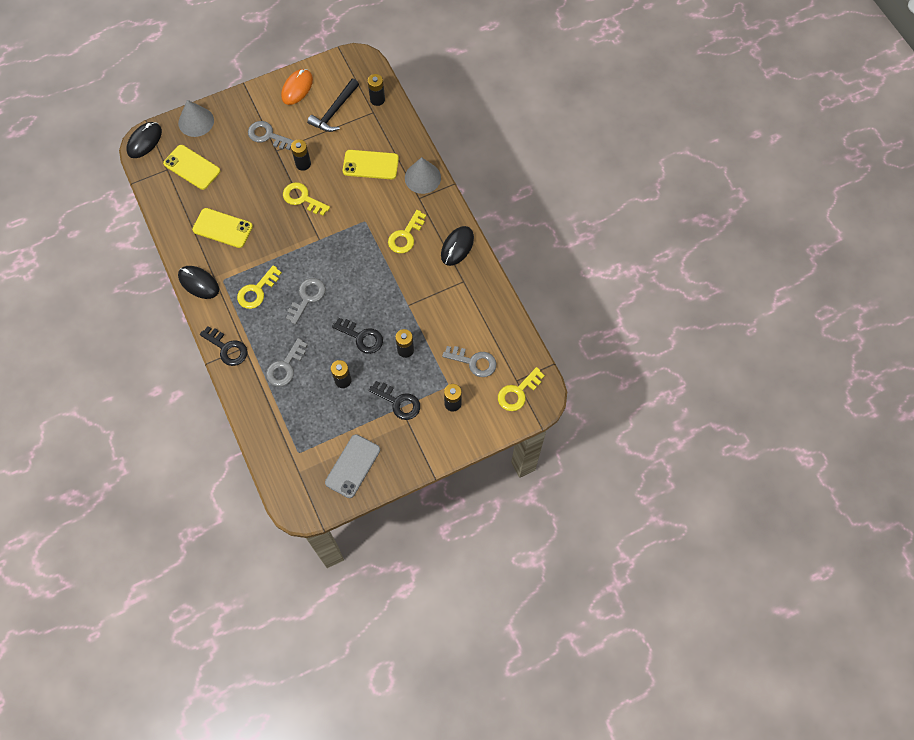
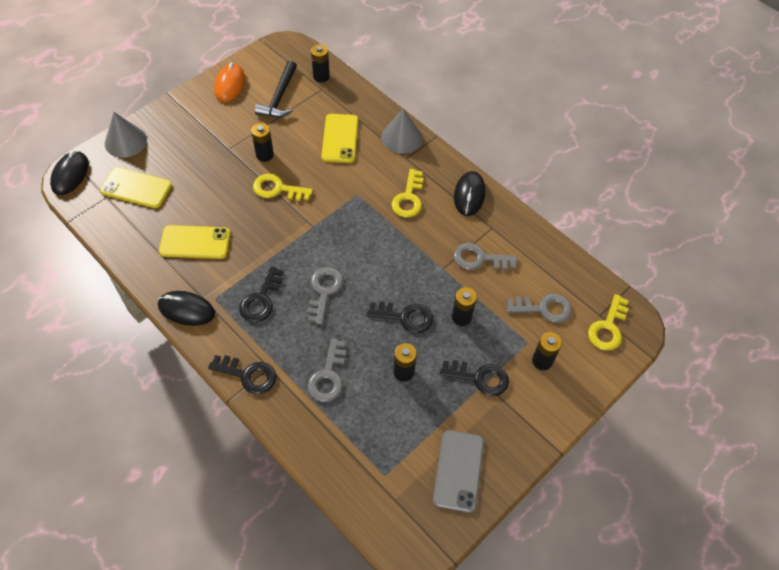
camera: 20 degrees left, 10 degrees down
(257, 291) = (261, 299): yellow key -> black key
(267, 136) = (214, 137): grey key -> grey key (479, 259)
(370, 165) = (340, 138): yellow phone -> yellow phone turned 75 degrees counterclockwise

